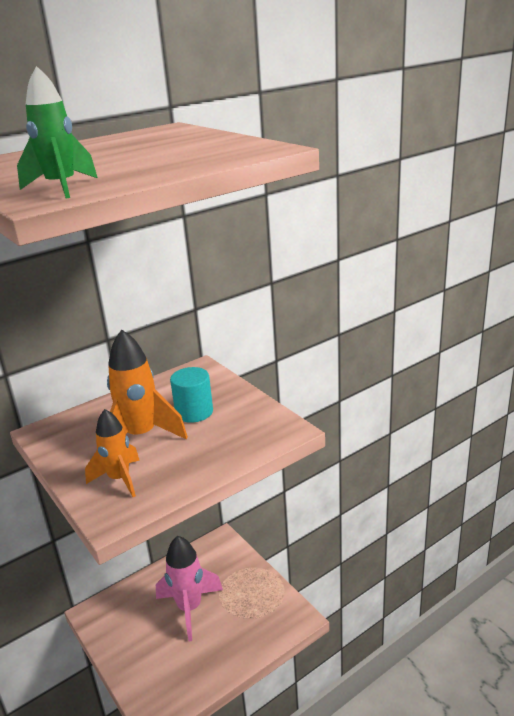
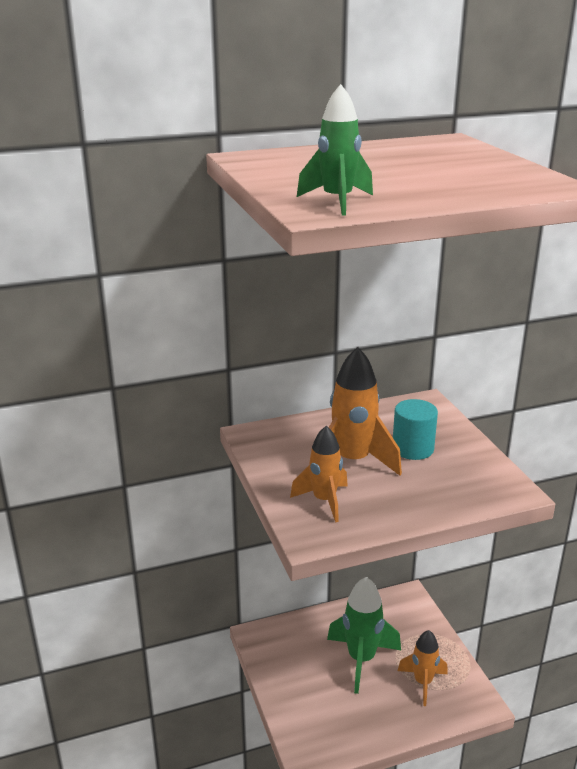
camera: 15 degrees right, 0 degrees up
(189, 608) = (361, 659): pink rocket -> green rocket
(247, 614) = (423, 682): none -> orange rocket

